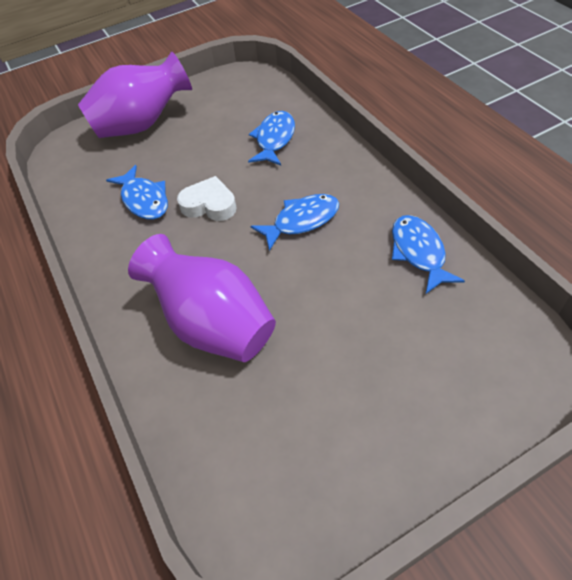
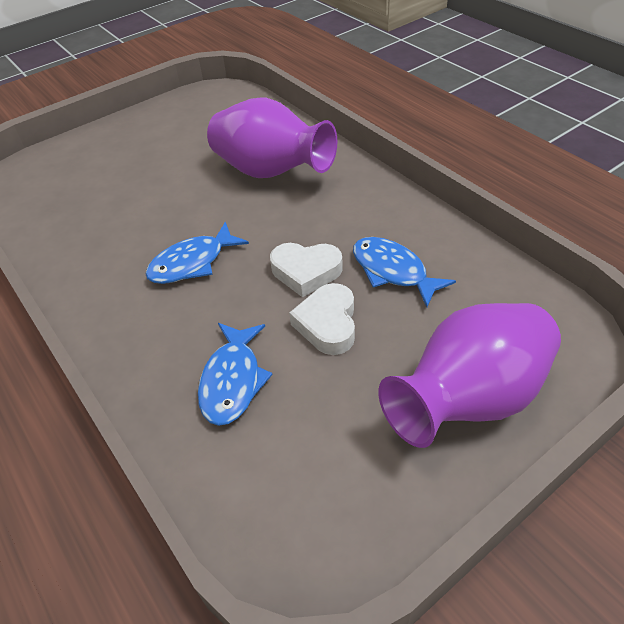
camera: 170 degrees right, 5 degrees down
(206, 167) = (328, 324): none -> white heart
(419, 252) = (73, 243): blue fish -> none

